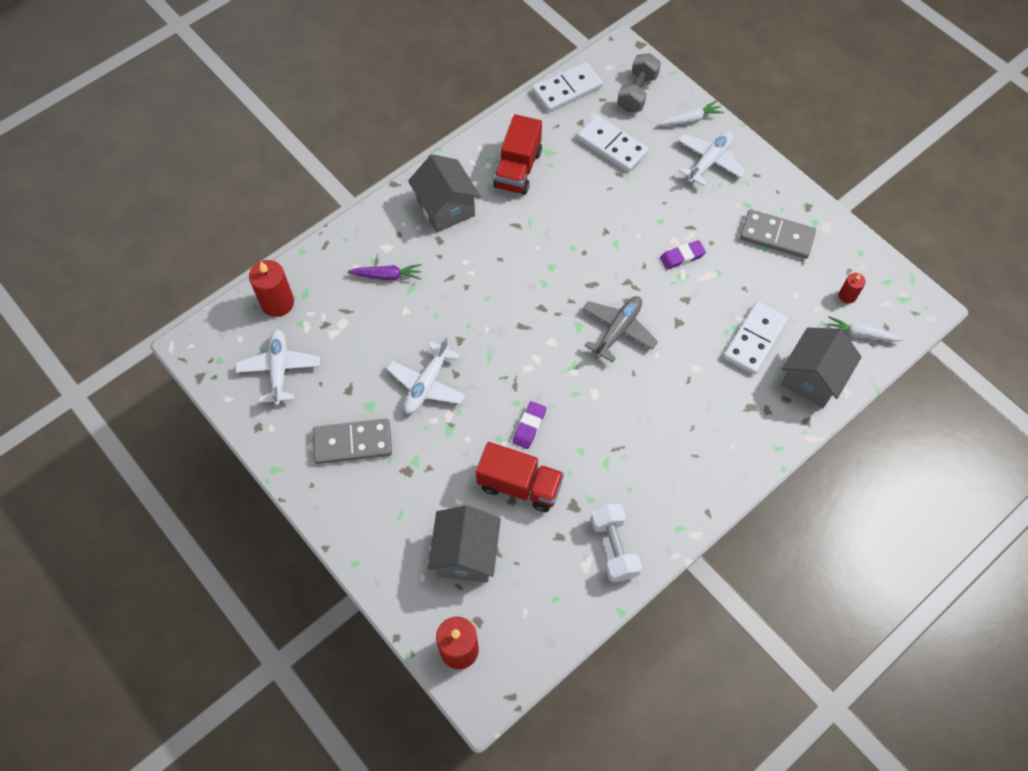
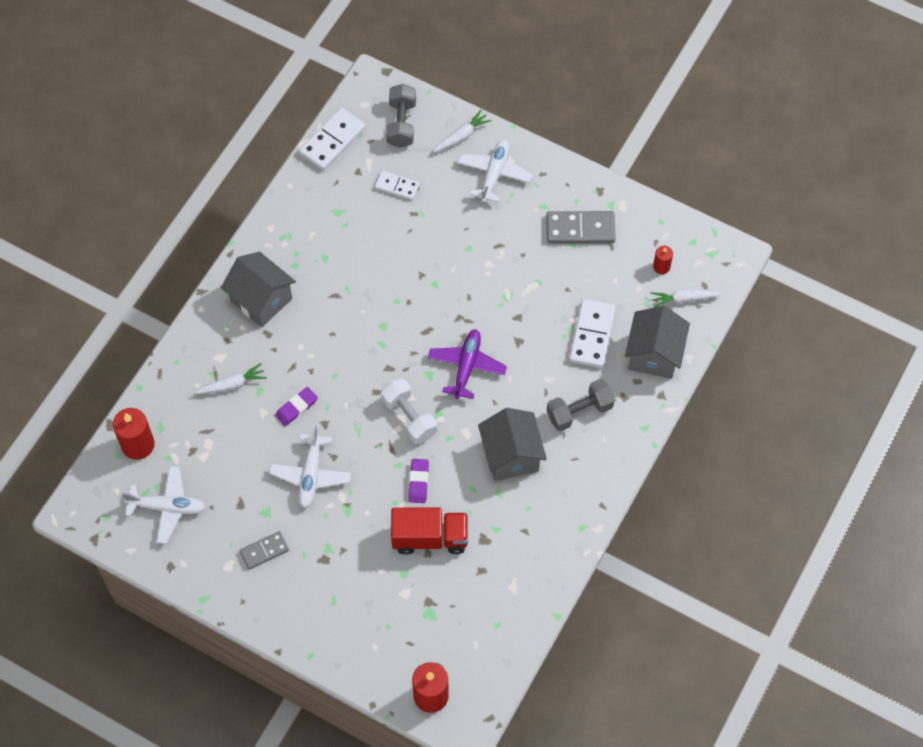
camera: 20 degrees left, 0 degrees up
(279, 370) = (167, 507): white plane -> white plane turned 120 degrees clockwise
(352, 443) = (264, 551): grey domino -> grey domino, size x0.61
(387, 276) = (232, 384): purple carrot -> white carrot
(466, 554) = (405, 614): grey house -> grey house (511, 455)
(518, 169) = (315, 238): red truck -> none
(612, 146) = (397, 186): white domino -> white domino, size x0.61
(614, 547) = (531, 563): white dumbbell -> white dumbbell (409, 417)
(618, 330) = (466, 367): grey plane -> purple plane
(682, 256) = (500, 277): purple eraser -> purple eraser (296, 408)
(716, 410) = (579, 411): none -> grey dumbbell

